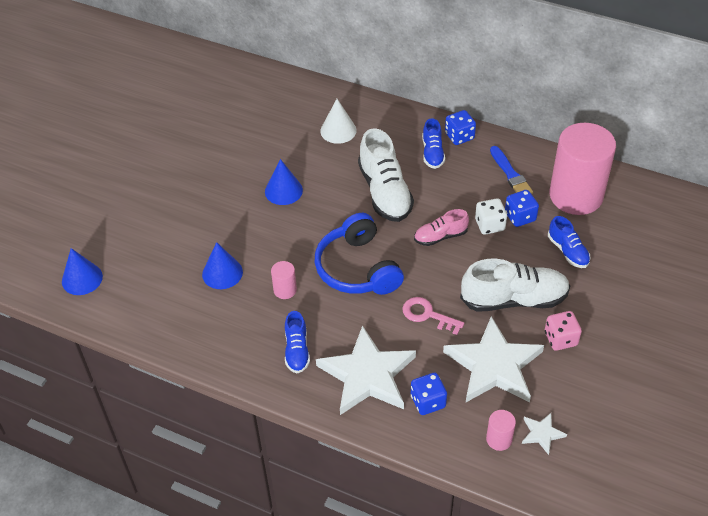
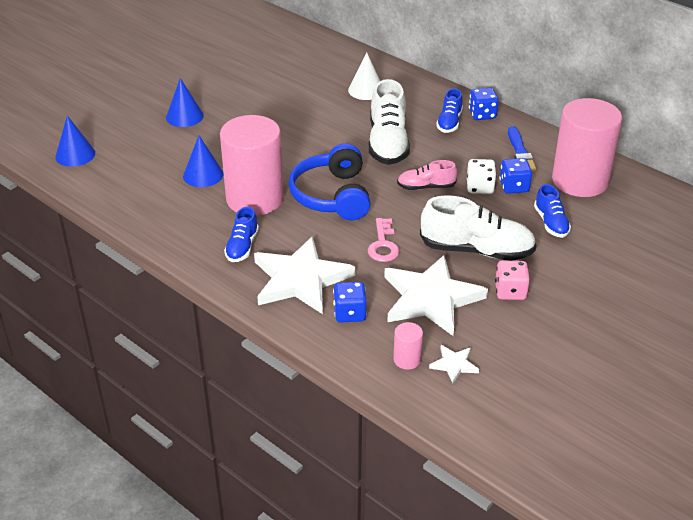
camera: 15 degrees right, 10 degrees down
(283, 190) = (291, 125): blue cone -> blue cone (184, 116)
(285, 290) = (254, 199): pink cylinder -> pink cylinder, size x2.47
(427, 315) = (383, 245): pink key -> pink key turned 135 degrees counterclockwise

